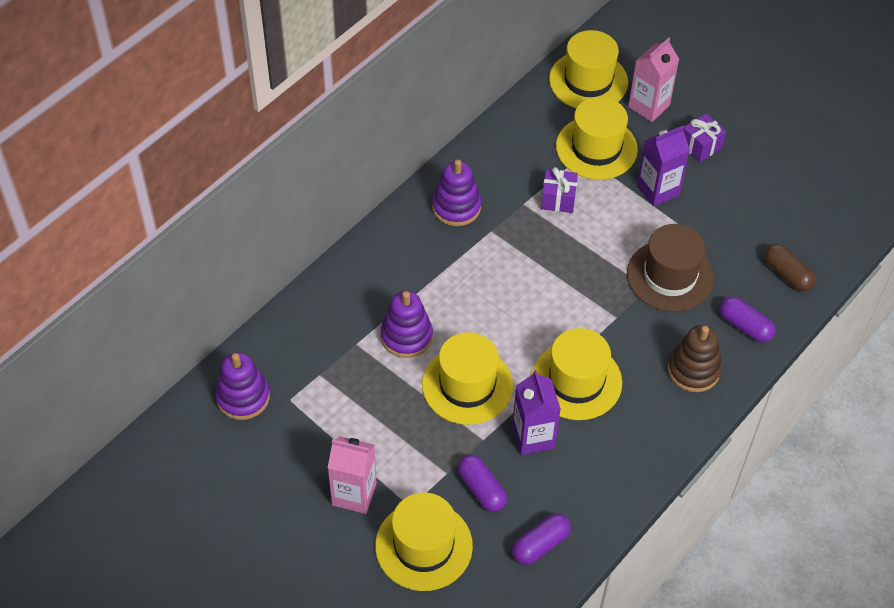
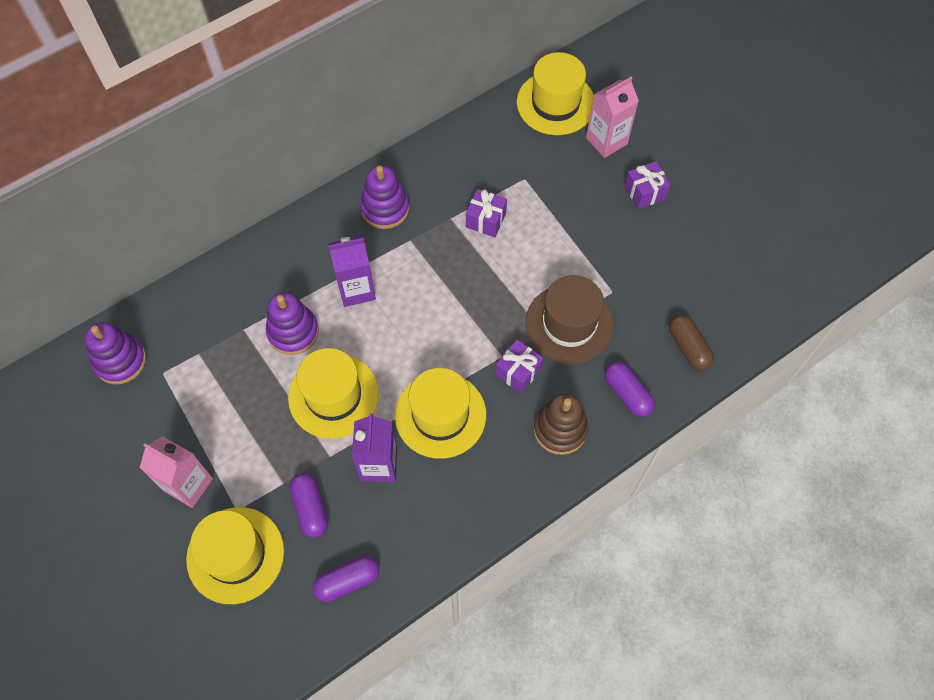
camera: 15 degrees right, 10 degrees up
(596, 148) = (540, 174): yellow hat -> none
(636, 328) = (518, 372): none -> purple gift
(657, 190) = (586, 230): purple carton -> purple carton (356, 289)

